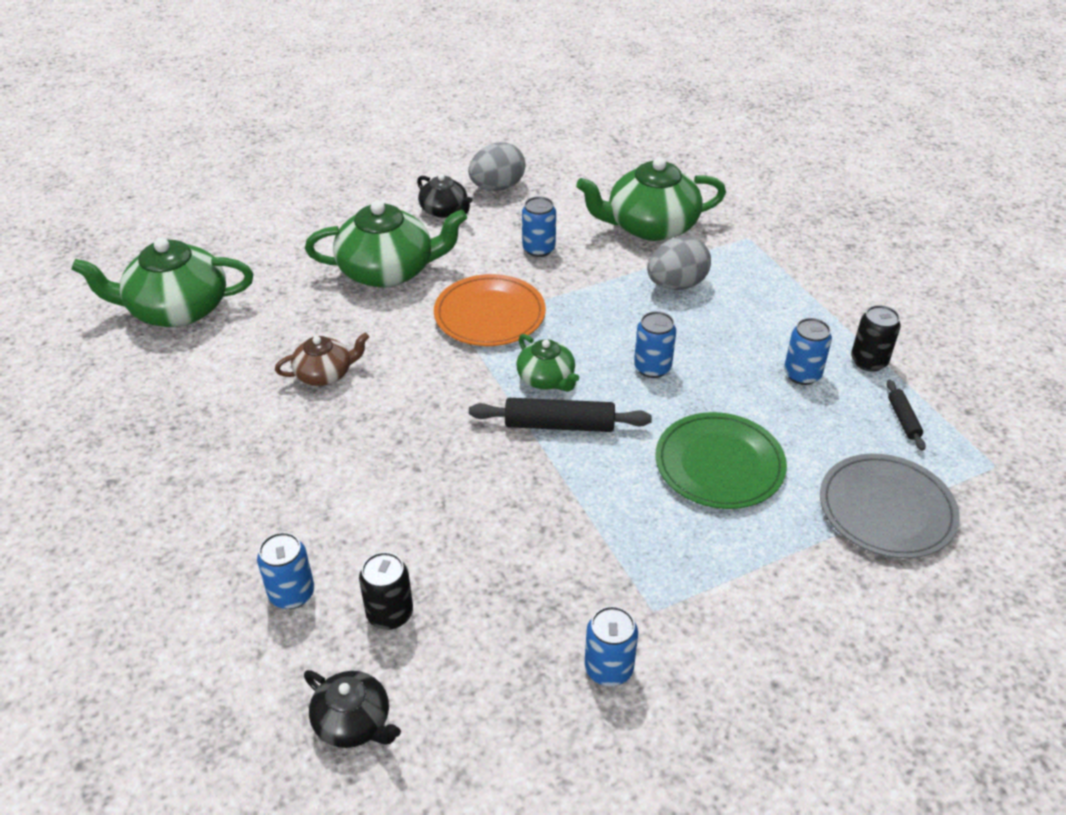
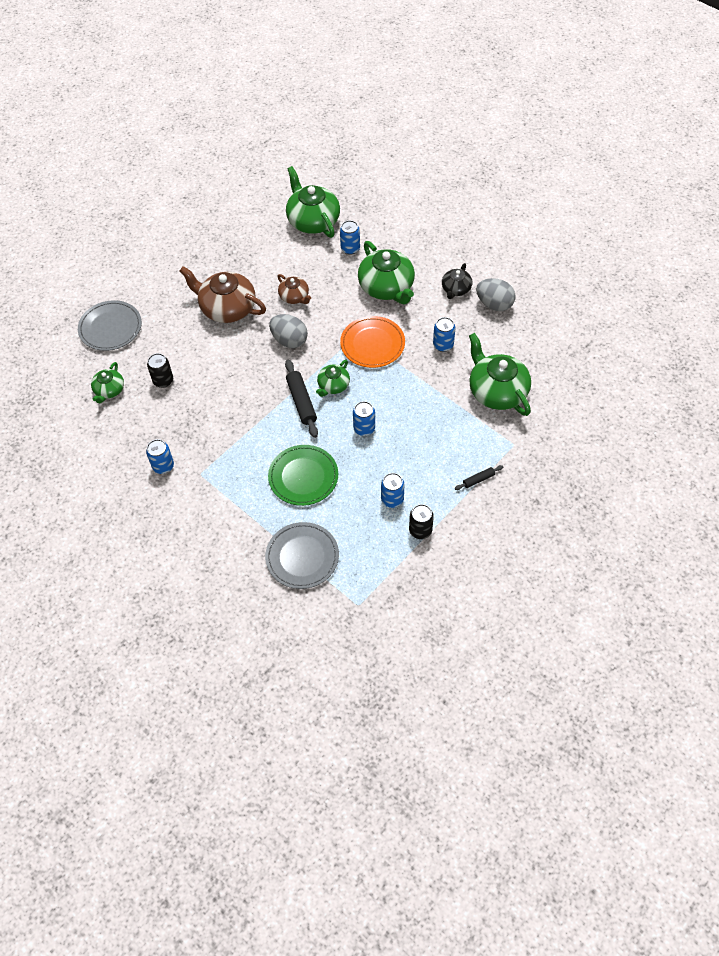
camera: 70 degrees right, 15 degrees up
(178, 676) = (110, 328): none -> grey plate
(279, 468) = (227, 308): none -> brown teapot
(292, 594) = (161, 344): blue can -> blue can (350, 248)
(354, 722) = (109, 390): black teapot -> green teapot
(676, 285) = (444, 420): grey egg -> grey egg (289, 340)
(903, 419) = (376, 555): black rolling pin -> black rolling pin (478, 479)

